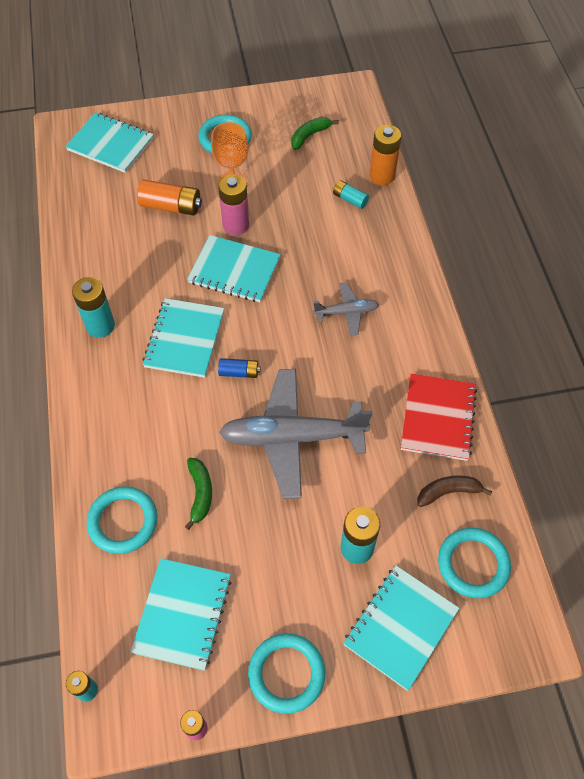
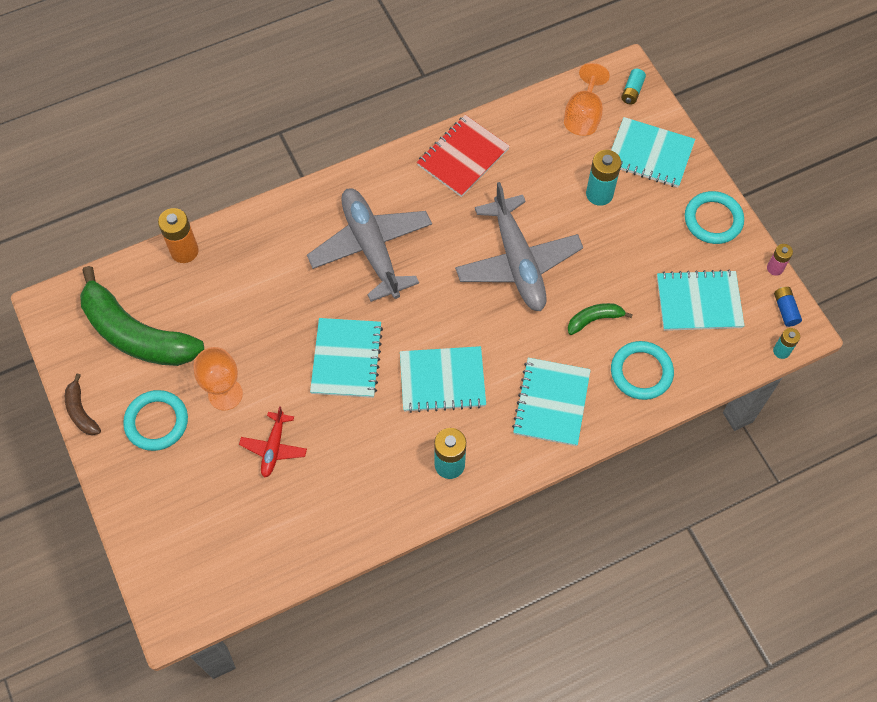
camera: 105 degrees left, 5 degrees up
(111, 144) = (190, 548): turquoise notebook -> turquoise notebook (551, 403)
(171, 206) = (274, 448): orange battery -> red plane
(236, 225) = (285, 374): pink battery -> none
(239, 372) = (465, 322): blue battery -> blue battery (785, 310)
(309, 136) = (136, 334): green banana -> green banana, size x2.28
(347, 312) = (371, 248): grey plane -> grey plane, size x2.04
(350, 199) = (225, 274): turquoise battery -> turquoise battery (632, 91)
(438, 418) = (463, 157): red notebook -> red notebook turned 45 degrees counterclockwise
(448, 492) = (529, 140): brown banana -> brown banana (81, 411)
(473, 564) = (583, 116): turquoise ring -> orange goblet

